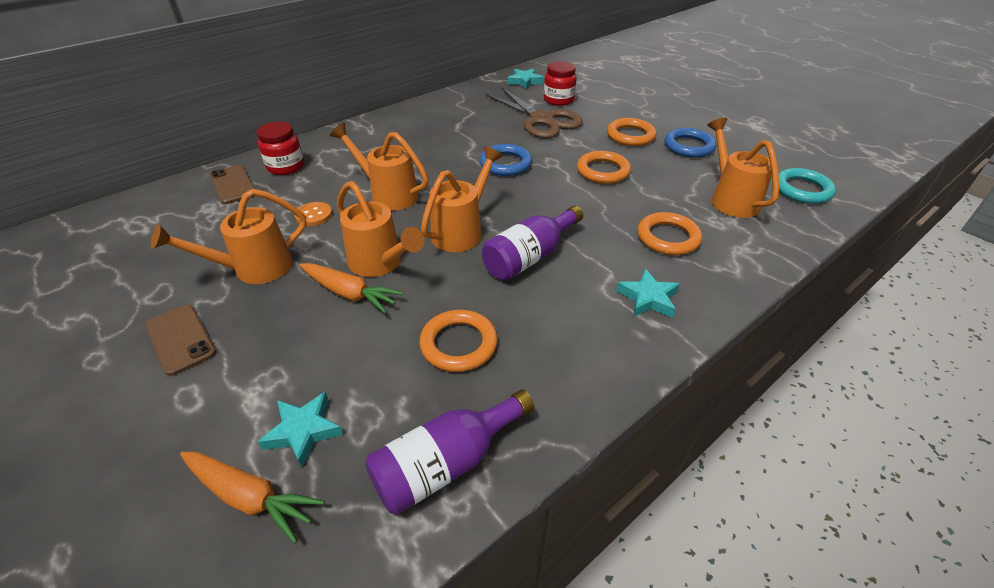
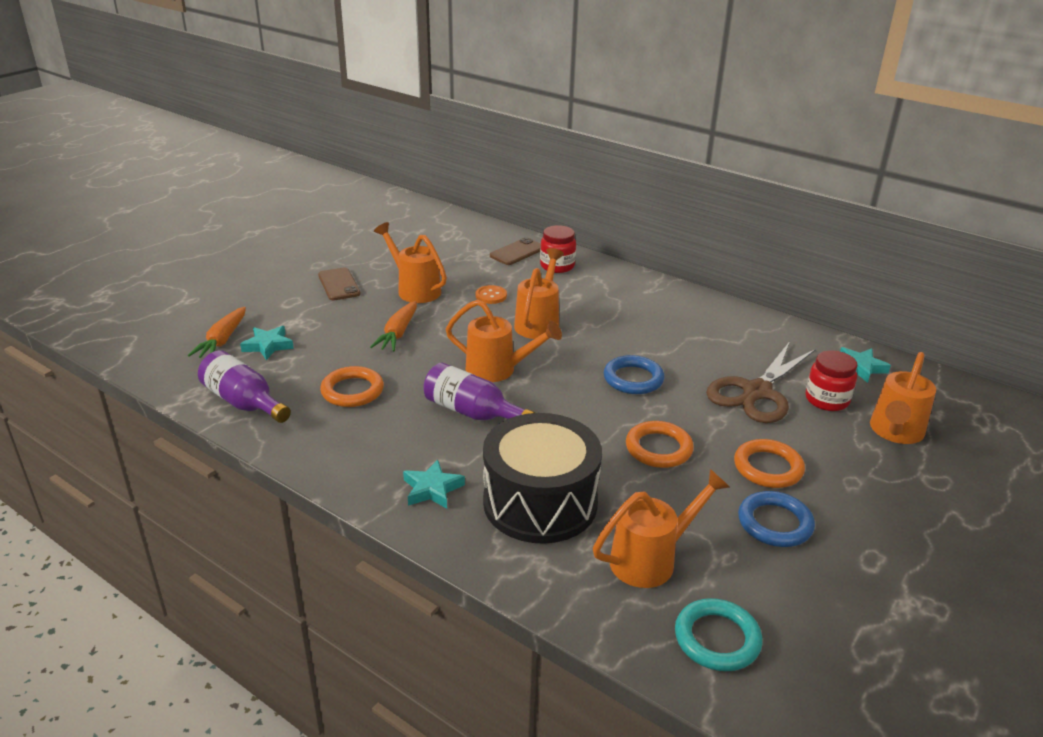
camera: 75 degrees right, 10 degrees down
(180, 339) = (339, 284): brown phone -> brown phone turned 60 degrees counterclockwise
(380, 263) = (438, 339): orange watering can -> orange watering can (895, 432)
(668, 237) = (540, 502): orange ring -> black drum

